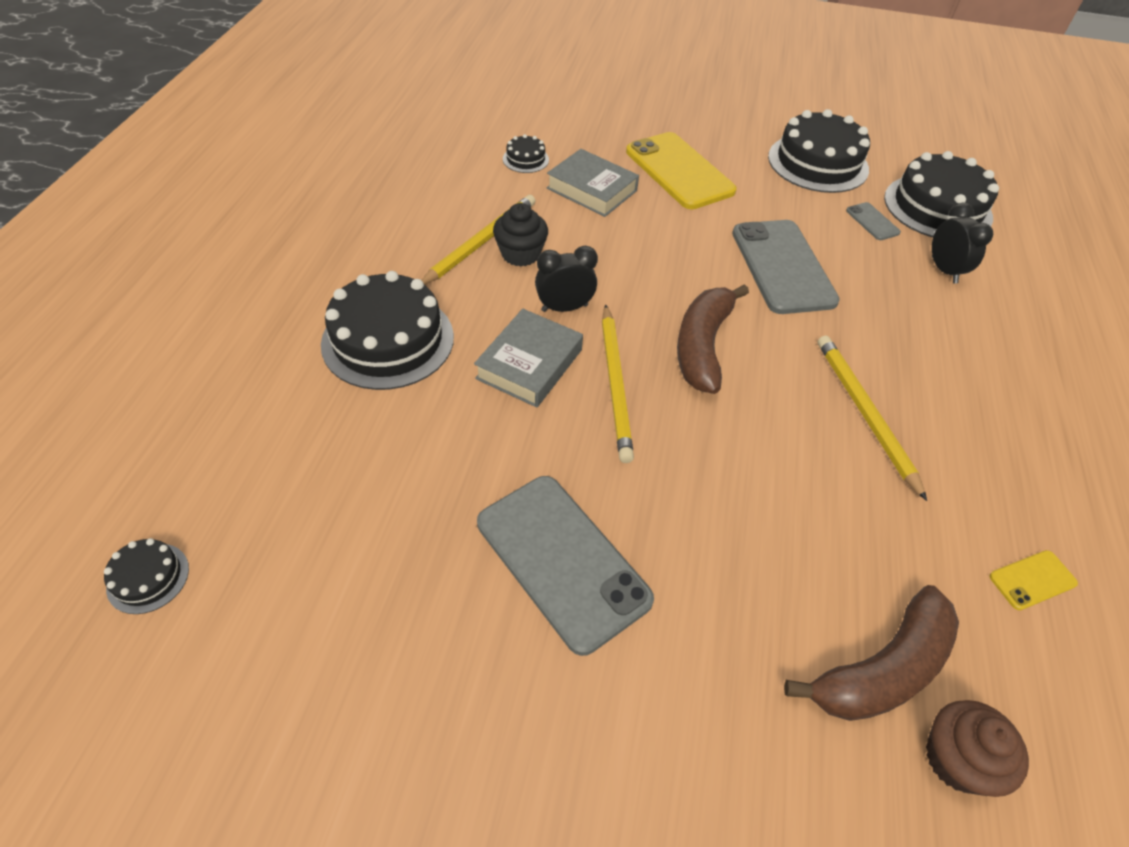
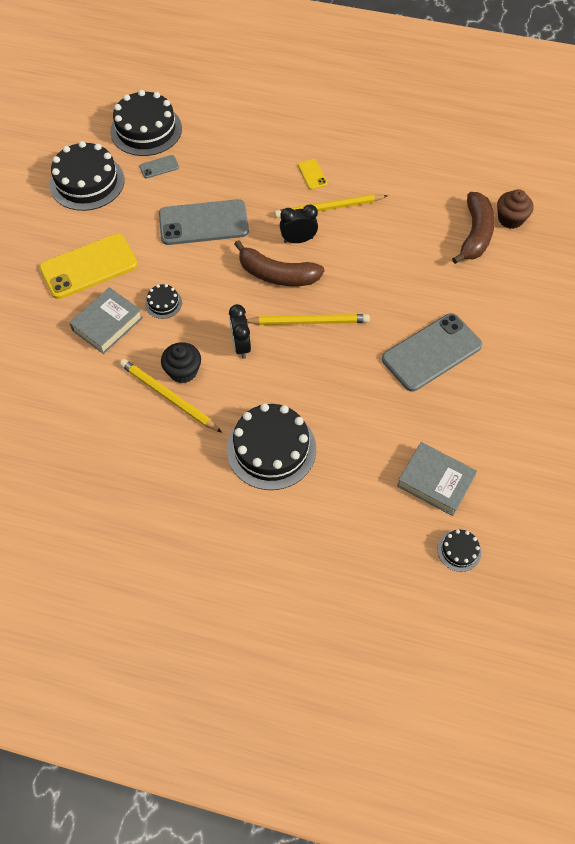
camera: 85 degrees left, 10 degrees up
(525, 159) = (61, 368): black cake -> black cake (163, 303)
(529, 364) = (293, 366): grey book -> grey book (435, 481)
(882, 669) = (475, 234): brown banana -> brown banana turned 45 degrees clockwise
(944, 270) = (210, 143): black clock -> black clock (298, 240)
(1032, 580) = (426, 170): yellow phone -> yellow phone (312, 174)

